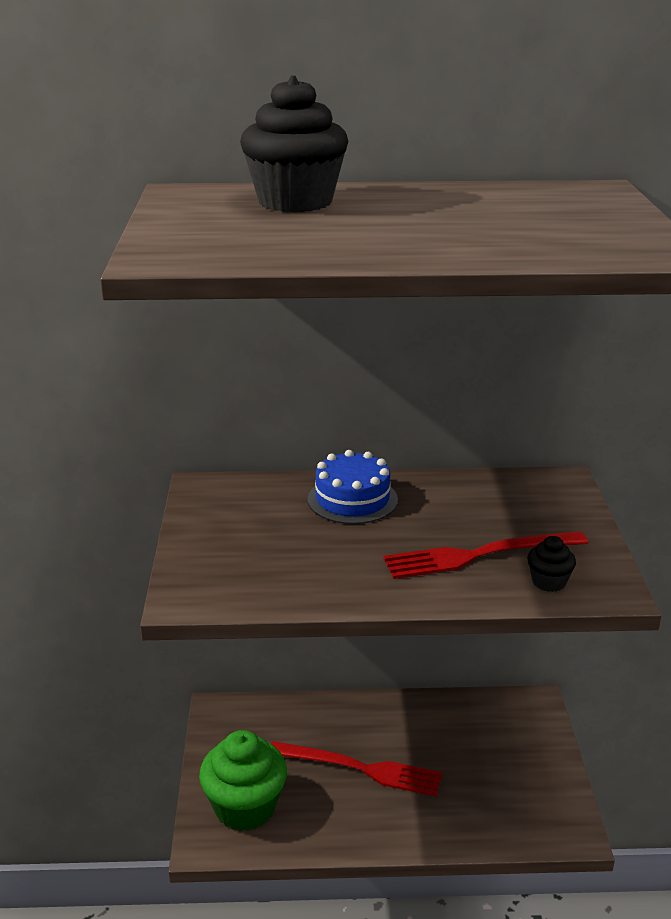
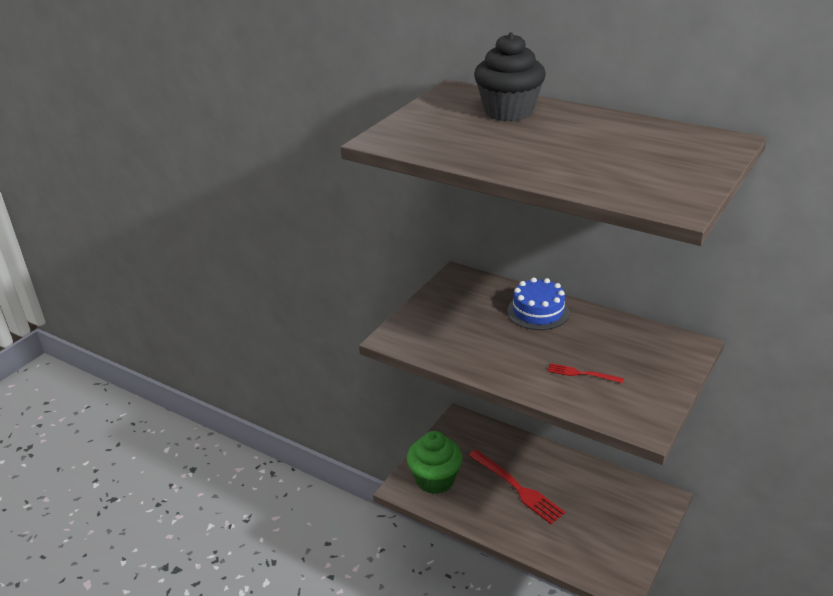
camera: 35 degrees right, 5 degrees up
(478, 555) = (582, 374): red fork -> red fork, size x0.52
(548, 582) = (610, 406): black cupcake -> none

